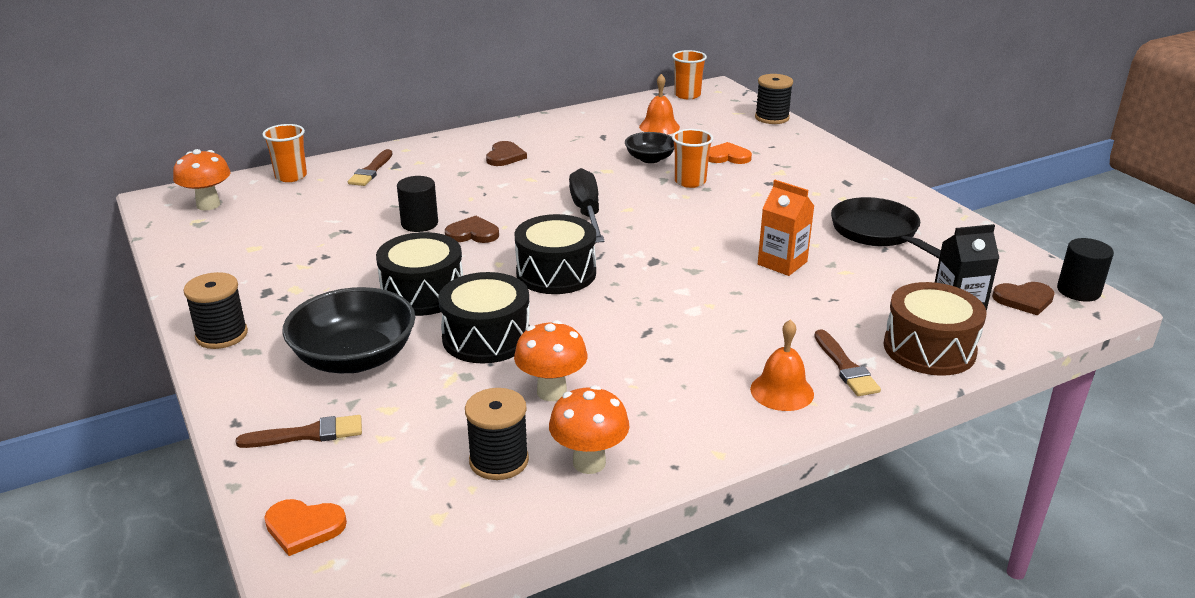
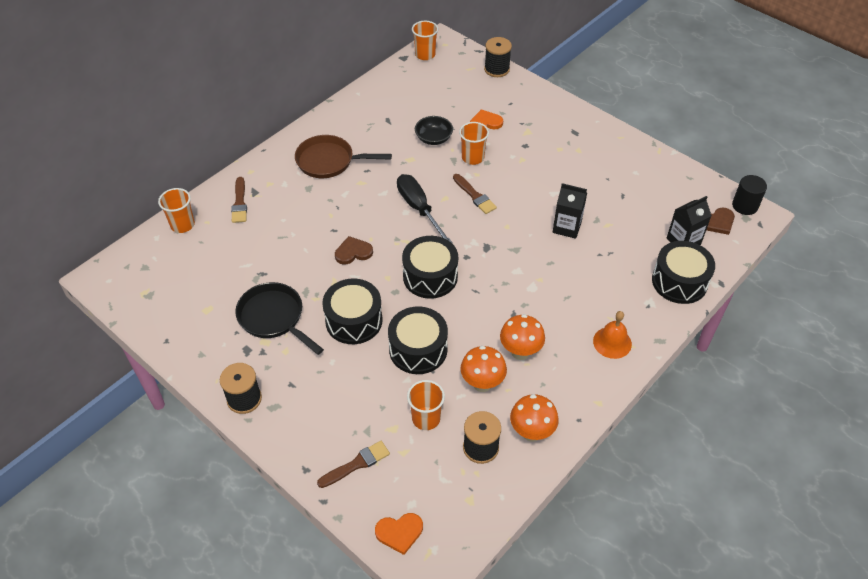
camera: 20 degrees left, 20 degrees up
(208, 205) = (141, 273): orange mushroom -> orange mushroom (520, 352)
(354, 358) = (345, 392): black bowl -> none
(419, 223) = (310, 252): black cylinder -> none
(443, 409) = (426, 418): none -> orange cup
(505, 156) = (329, 161): brown heart -> brown pan
(659, 127) = (422, 99): orange bell -> none
(782, 263) = (567, 227): orange carton -> black carton
(845, 367) = (639, 311): brown brush -> brown brush (474, 195)
(878, 232) = (613, 180): black pan -> black pan (274, 318)
(929, 349) = (679, 282): brown drum -> black drum

